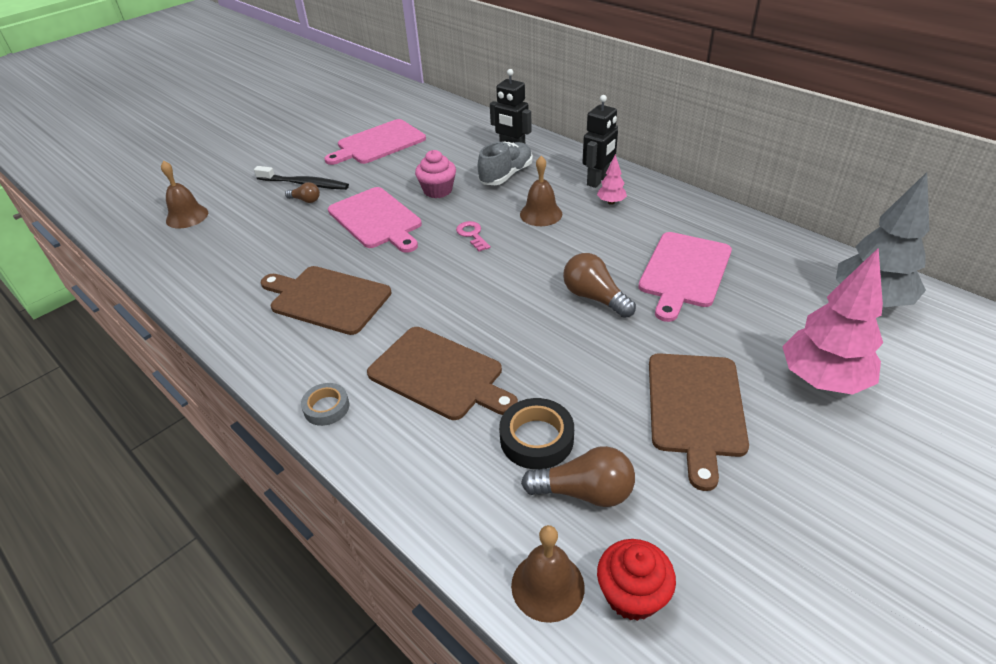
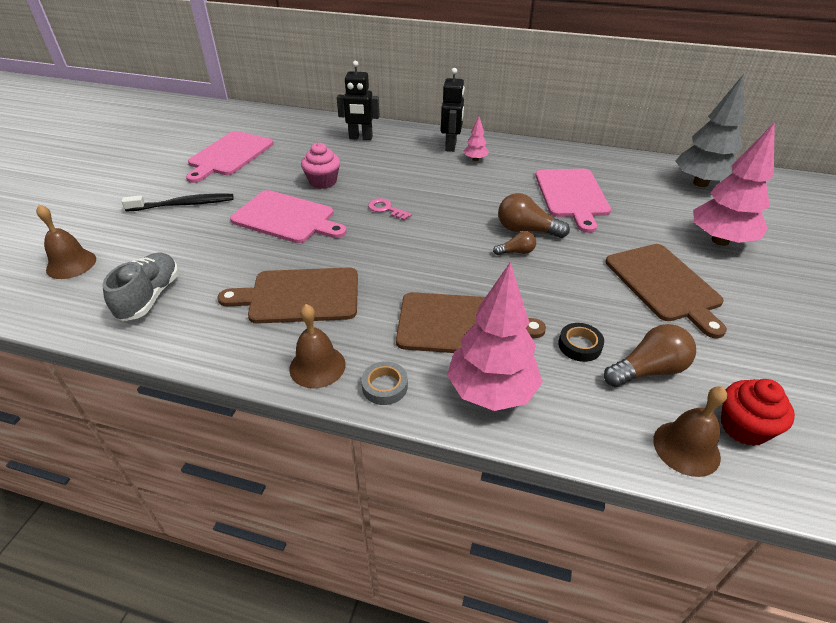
camera: 30 degrees left, 0 degrees up
(306, 200) = (198, 218): brown light bulb -> brown light bulb (516, 252)
(411, 449) = (491, 391): none -> pink tree
(506, 175) = (373, 157): grey shoe -> grey shoe (150, 297)
(536, 438) = (579, 345): black tape -> black tape, size x0.66
(541, 214) = (428, 180): brown bell -> brown bell (317, 366)

